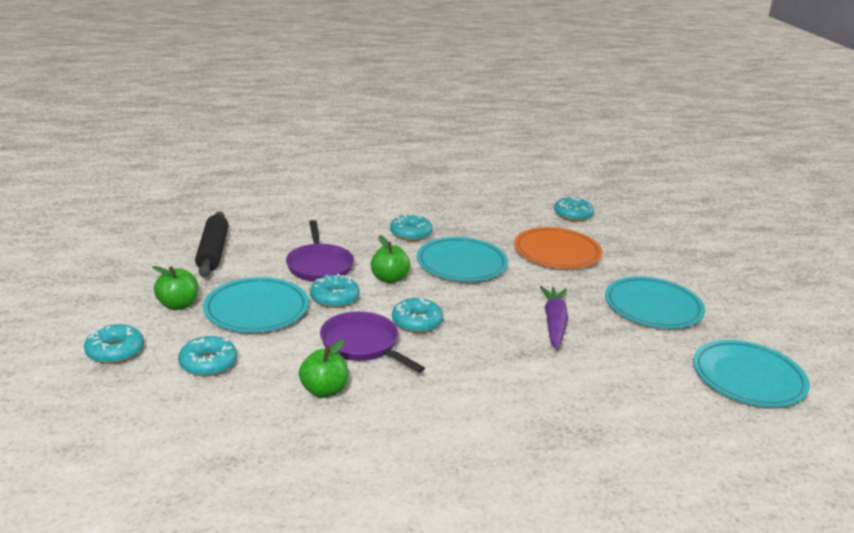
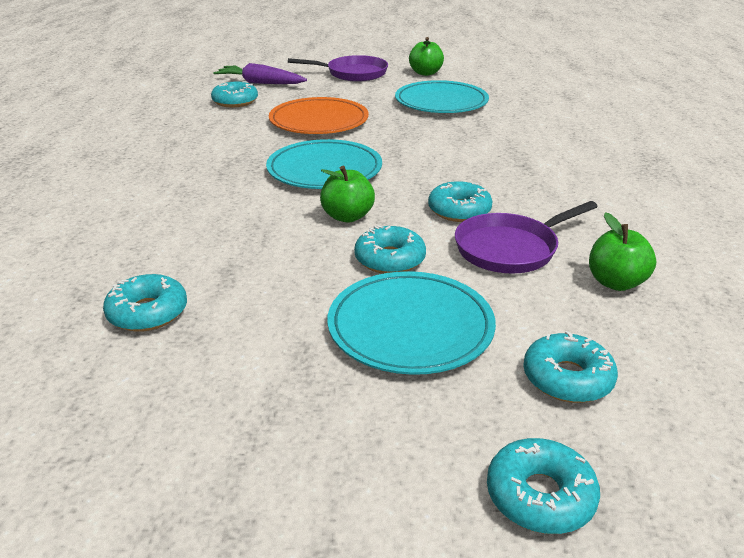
camera: 75 degrees left, 5 degrees up
(178, 305) = (381, 414): green apple -> green apple (425, 73)
(213, 252) = (187, 371): black rolling pin -> none
(319, 266) = (289, 265): purple pan -> purple pan (353, 73)
(411, 234) = (226, 190): turquoise donut -> turquoise donut (148, 313)
(554, 323) = (467, 143): purple carrot -> purple carrot (260, 83)
(748, 378) = (554, 93): turquoise plate -> none

